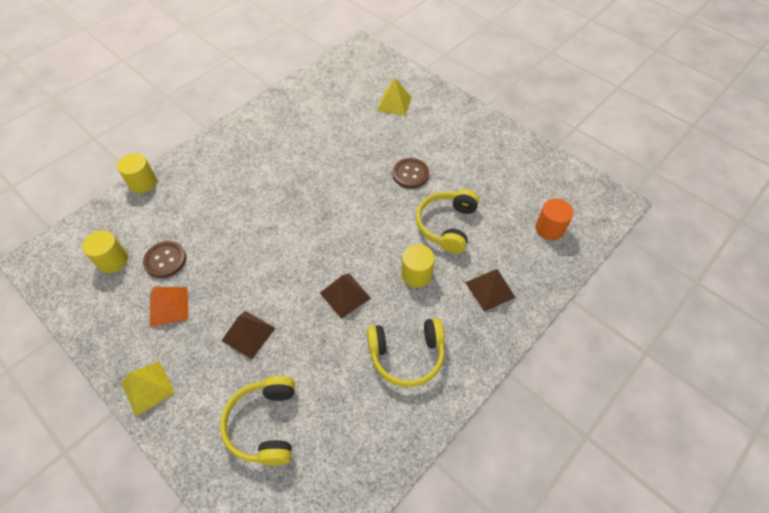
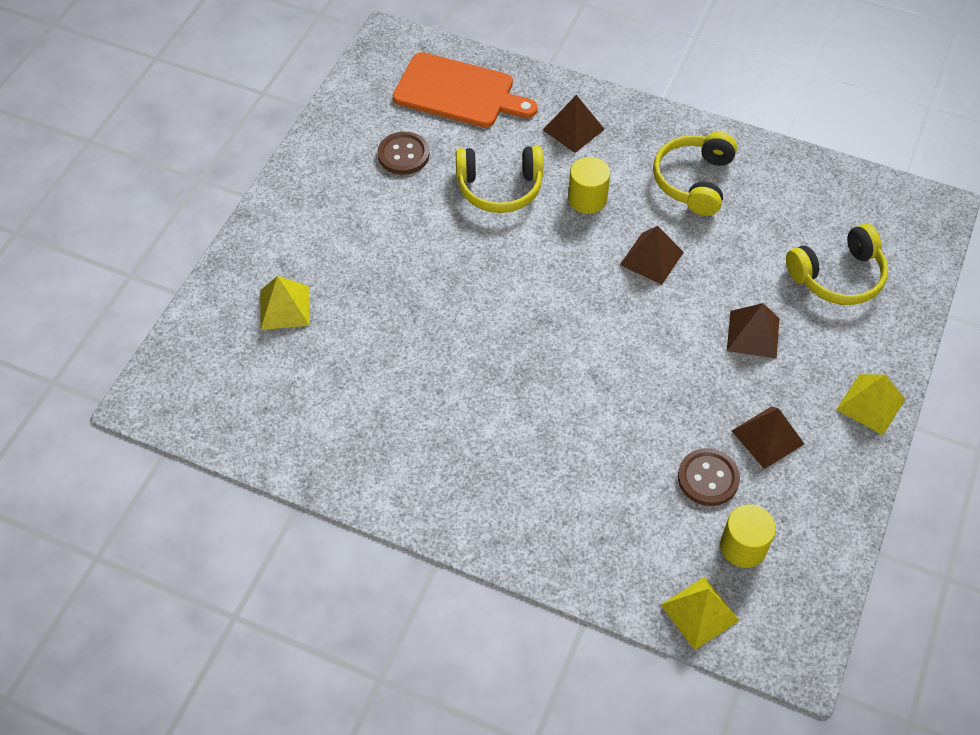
camera: 110 degrees left, 0 degrees up
(95, 224) = (700, 612): none -> yellow pyramid
(143, 183) = (595, 589): yellow cylinder -> none
(168, 306) = (767, 437): orange pyramid -> brown pyramid
(407, 355) = (693, 181): yellow headphones -> yellow headphones turned 135 degrees counterclockwise
(410, 174) = (428, 247): brown button -> brown button (403, 155)
(549, 228) = (459, 92): orange cylinder -> orange cutting board

